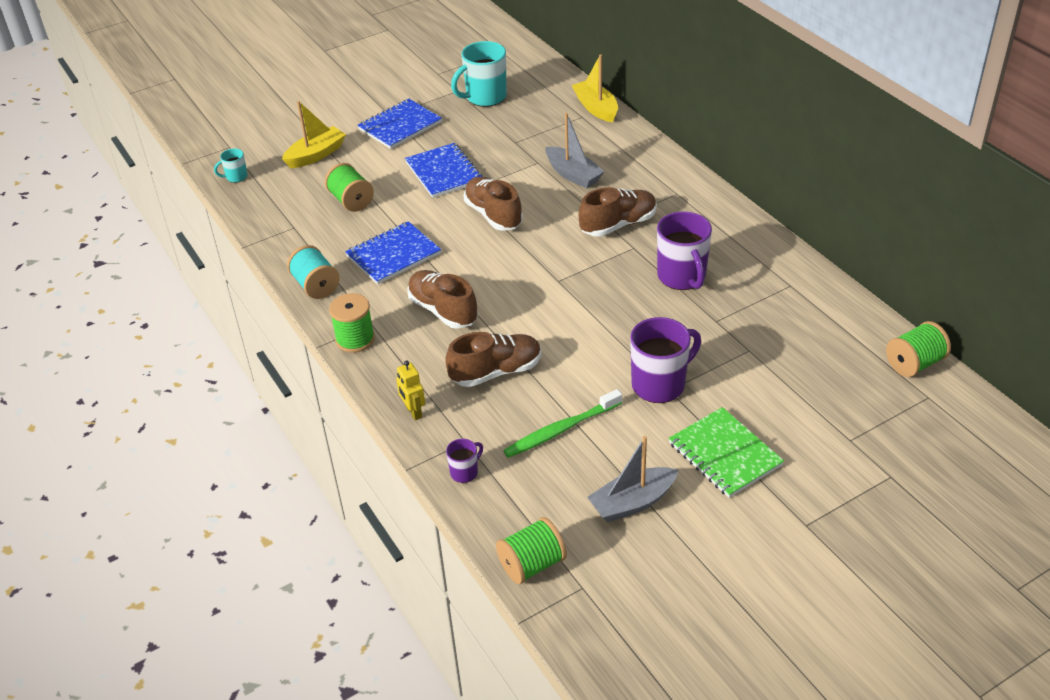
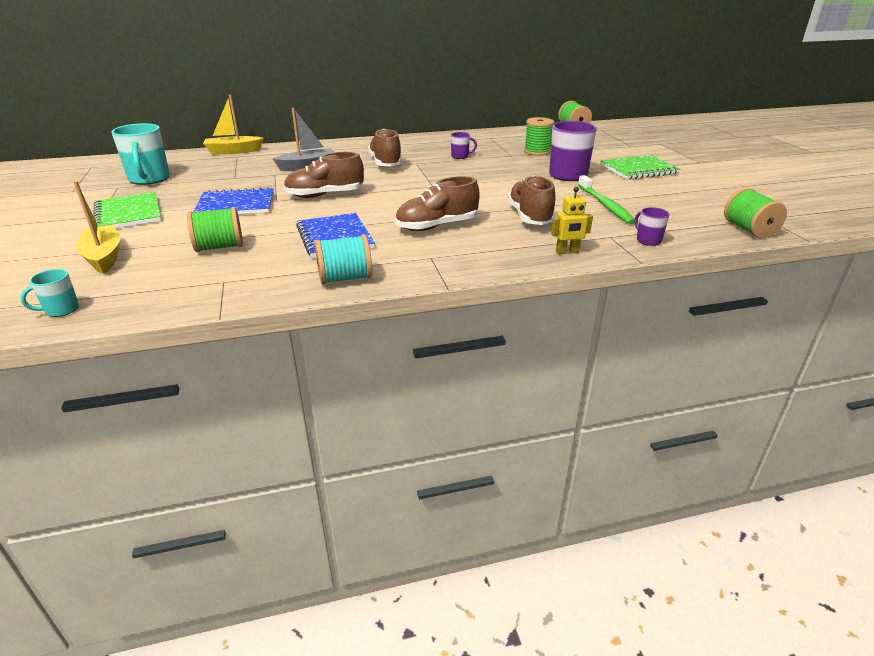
camera: 75 degrees left, 10 degrees down
(236, 177) = (61, 310): turquoise mug -> turquoise mug turned 60 degrees clockwise
(355, 339) = (449, 267): green spool -> green spool (537, 151)
(400, 126) = (128, 214): blue notebook -> green notebook
(632, 502) = (682, 195): grey boat -> none
(682, 277) = (460, 156): purple mug -> purple mug, size x0.49

